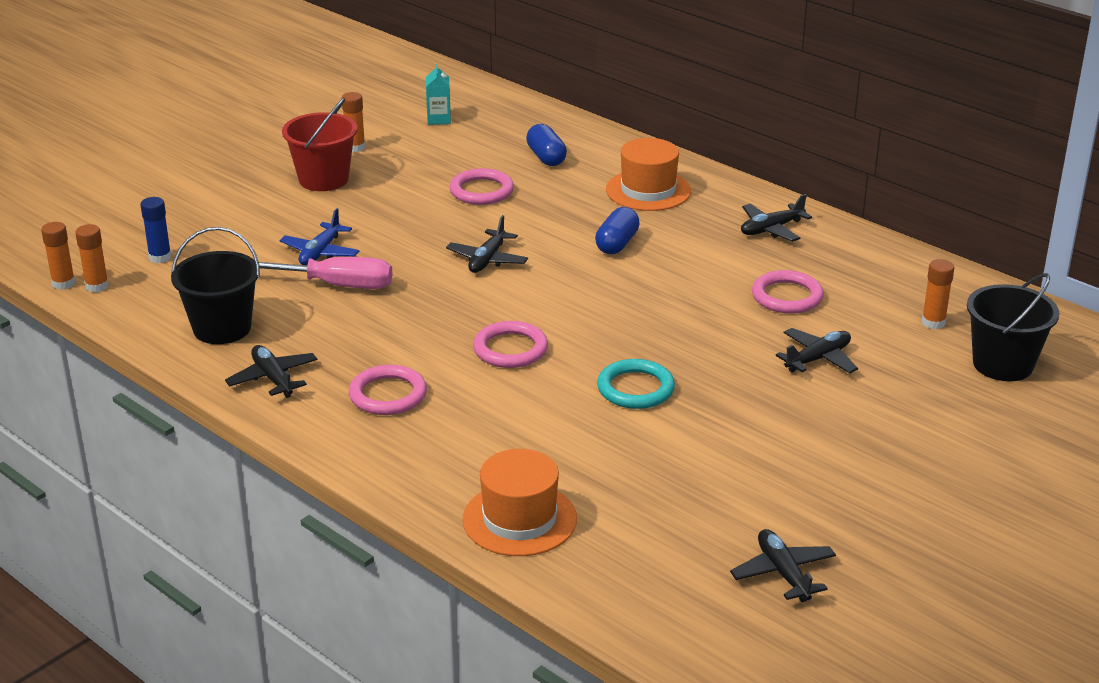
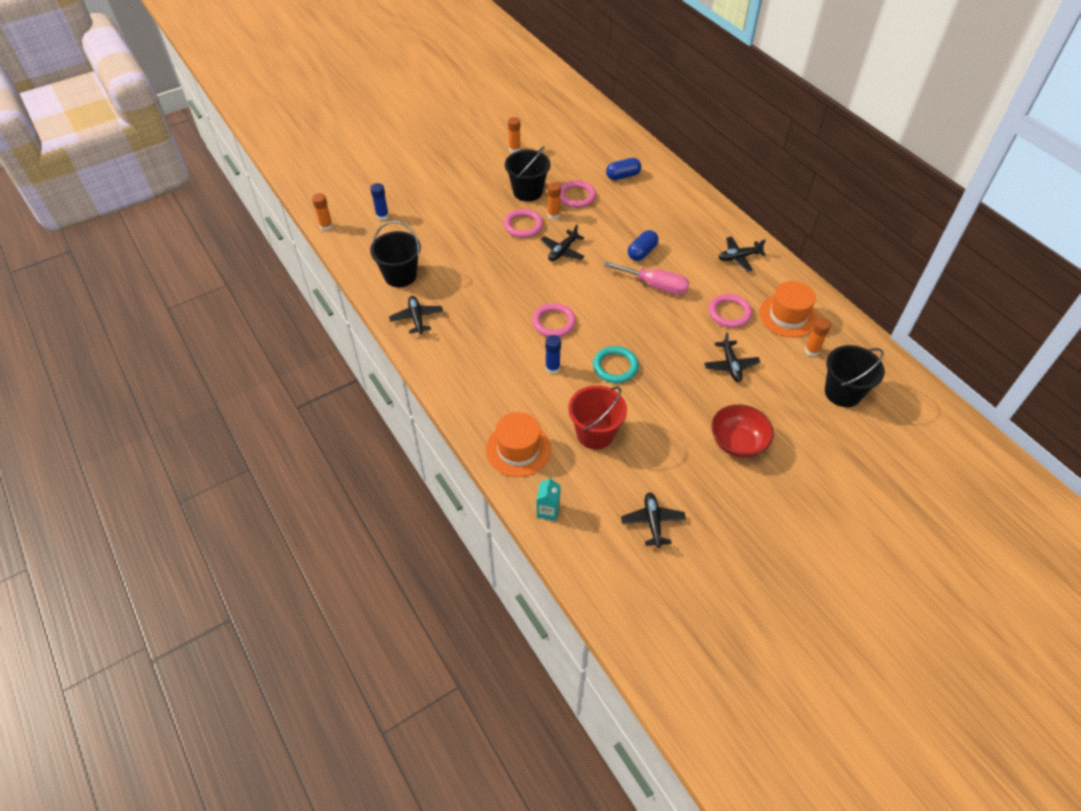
camera: 15 degrees right, 20 degrees up
(97, 286) = (343, 231): orange glue stick -> orange glue stick (553, 215)
(320, 252) = (470, 228): blue plane -> none
(323, 179) = (489, 171): red bucket -> red bucket (595, 433)
(339, 285) = (473, 255): pink screwdriver -> pink screwdriver (655, 285)
(388, 395) = (475, 343): pink ring -> pink ring (523, 225)
(398, 195) = (528, 191): none -> black bucket
(439, 119) = (569, 134): turquoise carton -> turquoise carton (548, 510)
(533, 406) = (552, 368): none -> blue glue stick
(546, 157) = (623, 176): blue capsule -> blue capsule turned 75 degrees clockwise
(648, 190) = (675, 213): orange hat -> orange hat (788, 316)
(818, 359) = (730, 365): black plane -> black plane turned 105 degrees clockwise
(872, 451) = (737, 443): none -> red bowl

